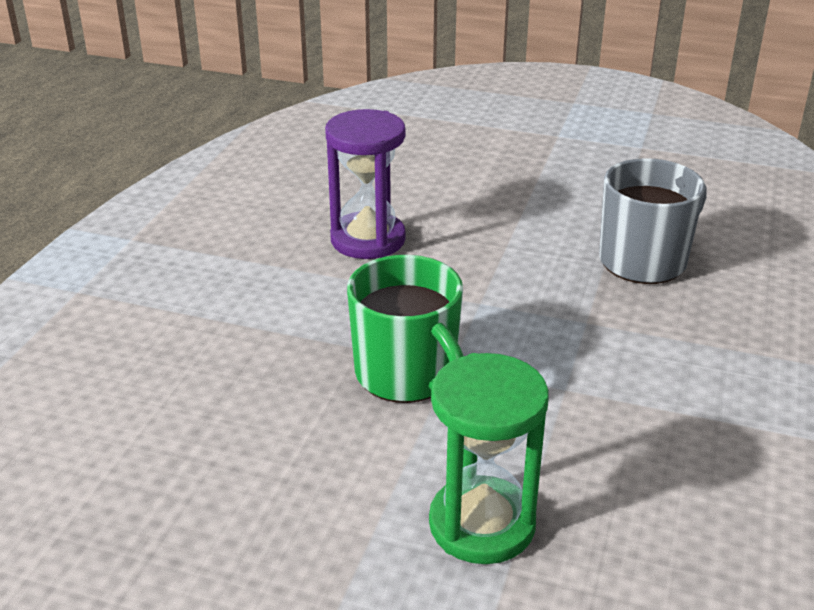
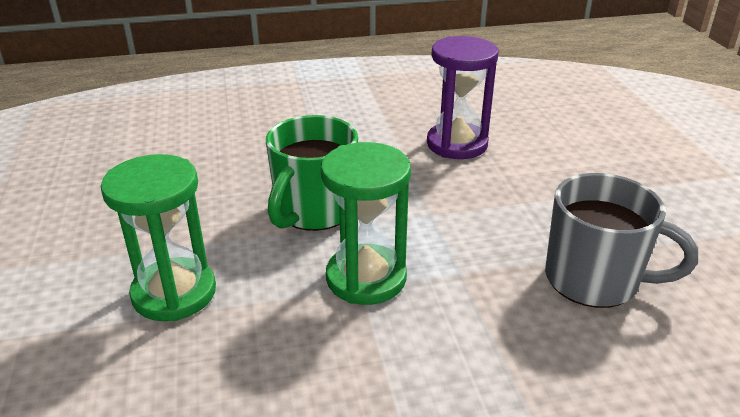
camera: 60 degrees right, 0 degrees up
(554, 380) = (366, 278): none -> green hourglass

